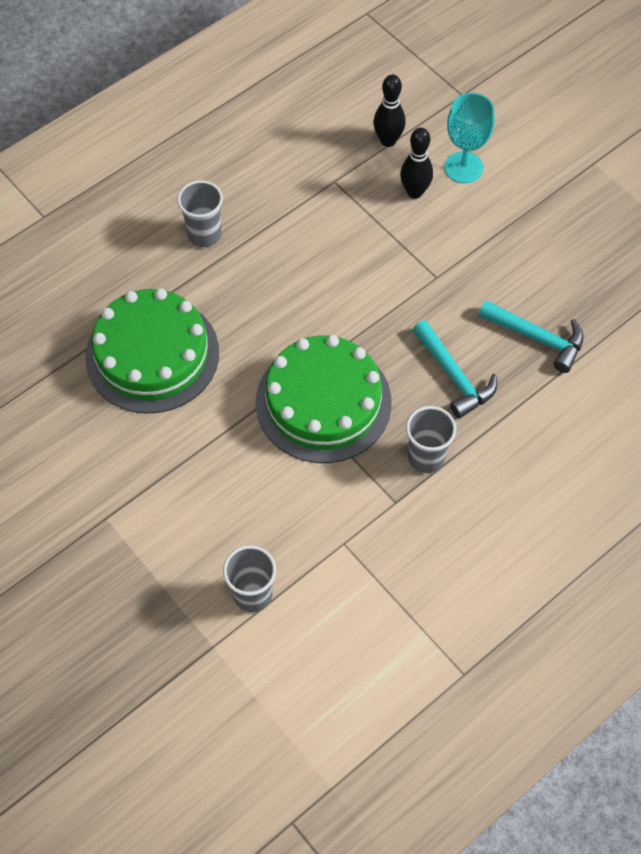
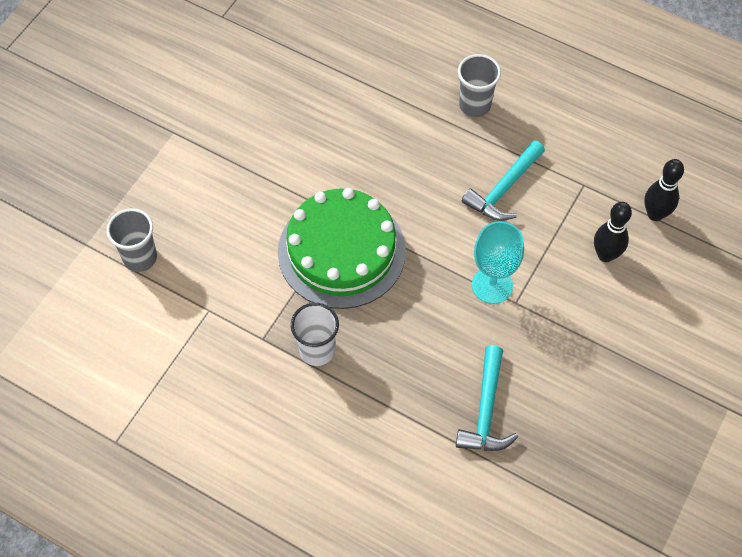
camera: 70 degrees right, 0 degrees up
(152, 354) = (336, 110): green cake -> none
(426, 457) = (317, 350): grey cup -> white cup
(454, 376) = (412, 349): turquoise hammer -> turquoise hammer (503, 189)
(463, 167) = (658, 289): turquoise goblet -> turquoise goblet (492, 285)

